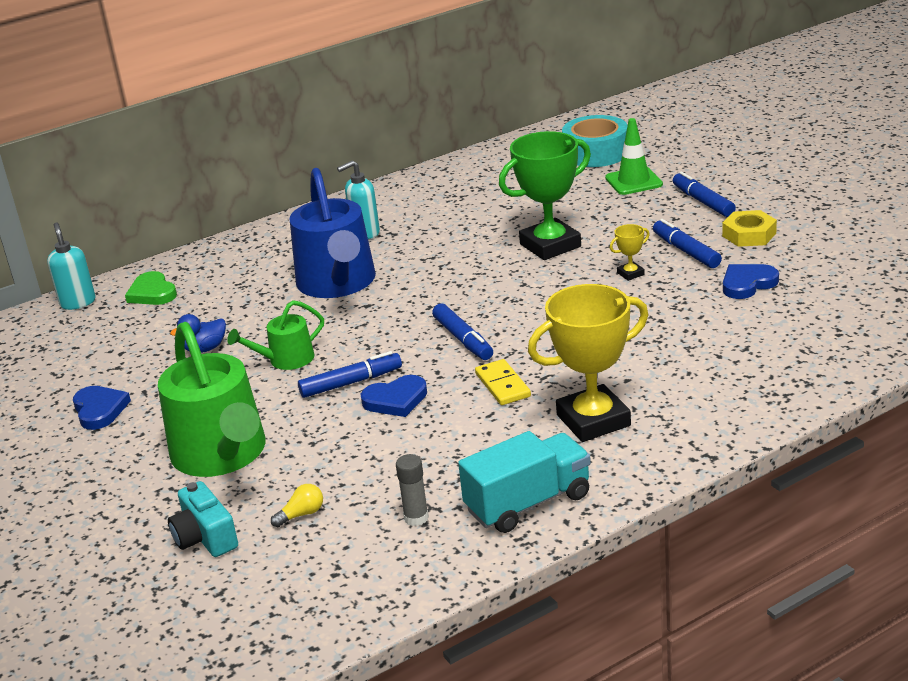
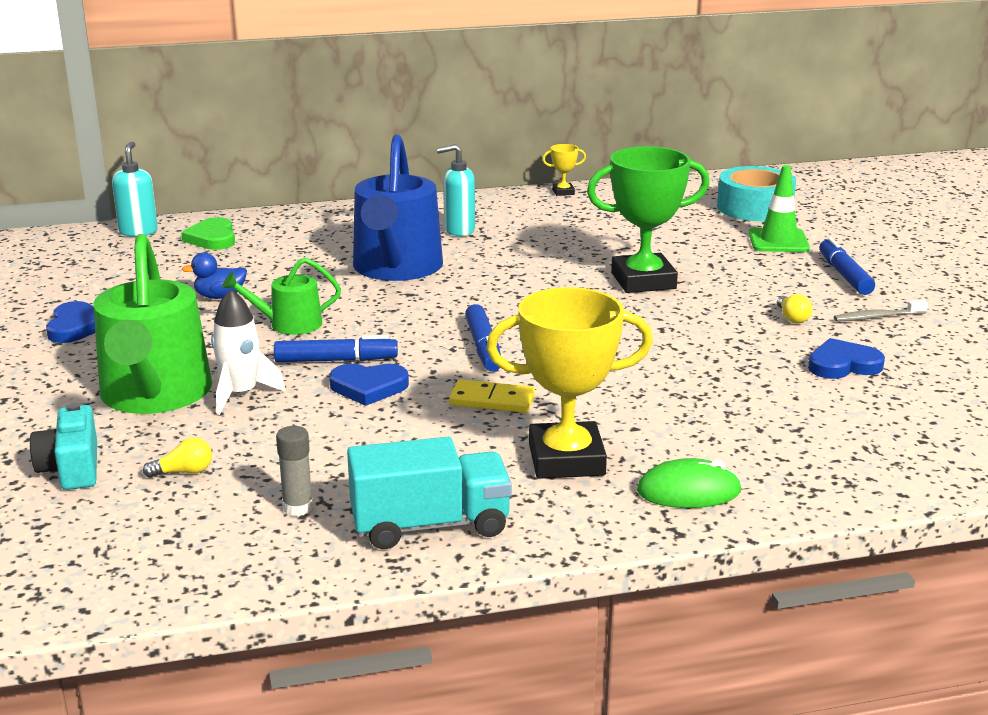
camera: 15 degrees right, 5 degrees down
(295, 434) = (241, 394): none -> white rocket
(502, 385) = (492, 400): yellow domino -> yellow domino turned 75 degrees counterclockwise
(630, 274) = (713, 326): yellow trophy -> yellow trophy (563, 192)
(686, 251) = (792, 318): blue marker -> yellow light bulb
(699, 421) = (688, 491): none -> green mouse
(749, 235) = (877, 317): yellow nut -> grey toothbrush

